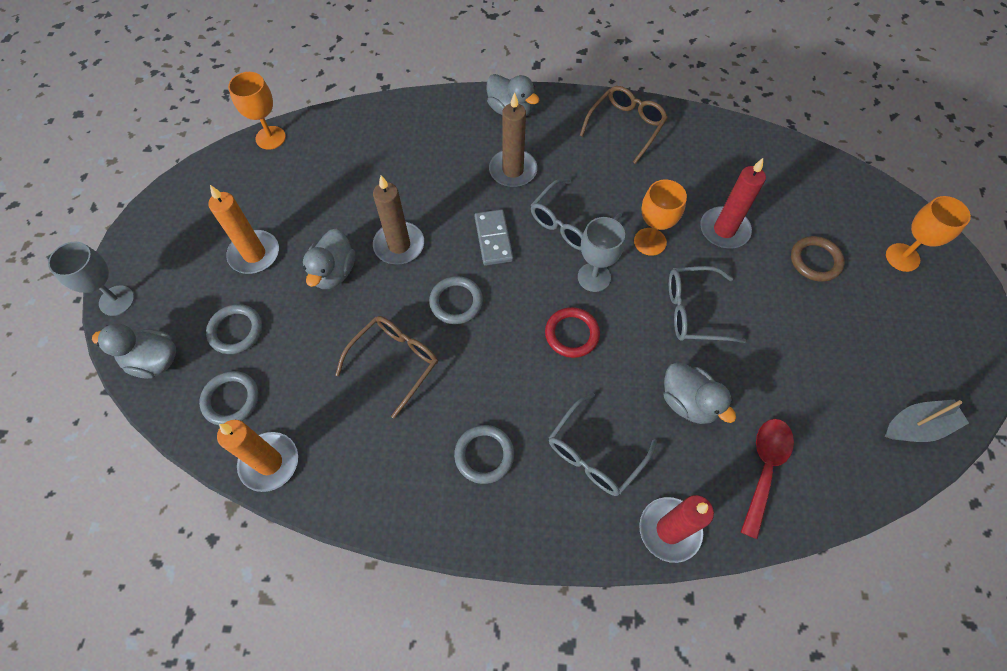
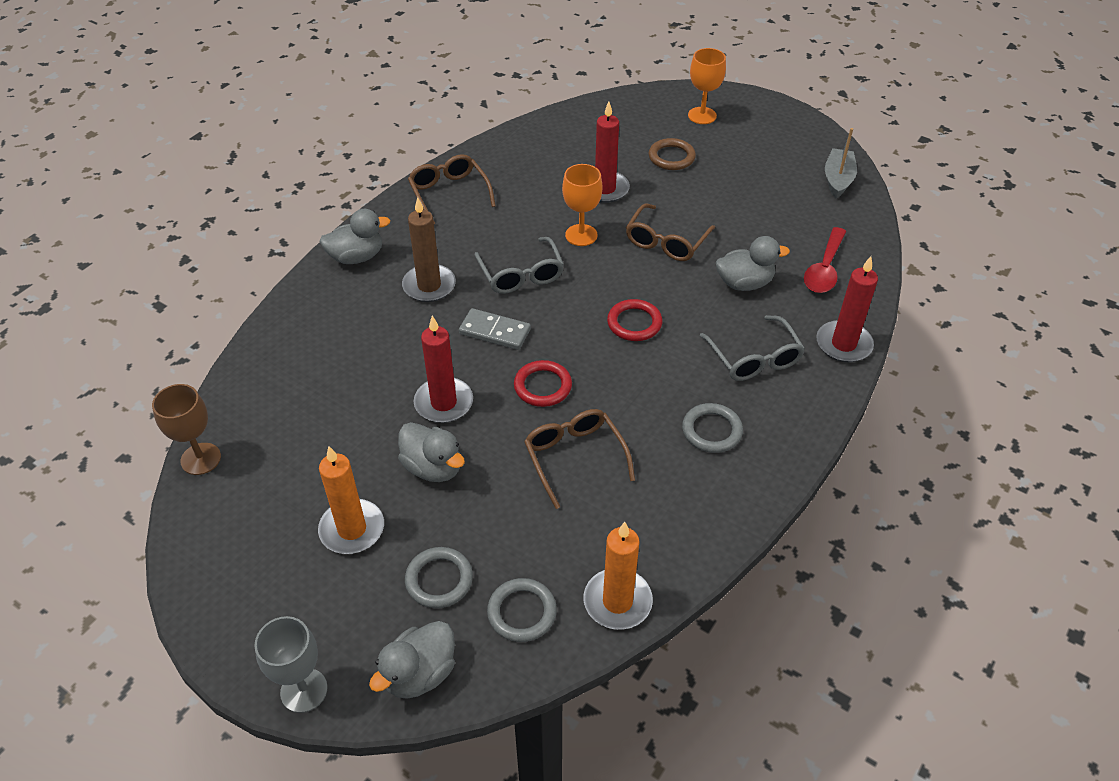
camera: 60 degrees left, 15 degrees down
(270, 138) = (201, 459): orange goblet -> brown goblet
(399, 245) = (444, 403): brown candle -> red candle
(456, 302) = (543, 386): grey ring -> red ring
(594, 277) = (589, 284): grey goblet -> none
(693, 311) = (666, 242): grey glasses -> brown glasses
(764, 468) = (824, 269): red spoon -> red spoon turned 120 degrees counterclockwise

